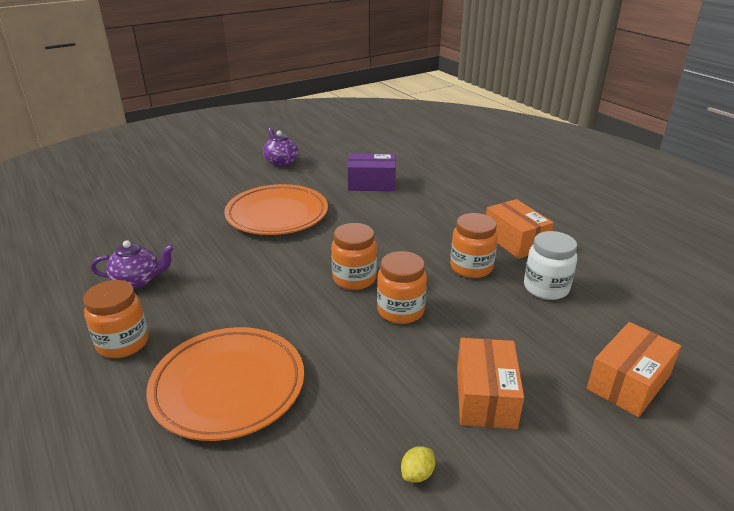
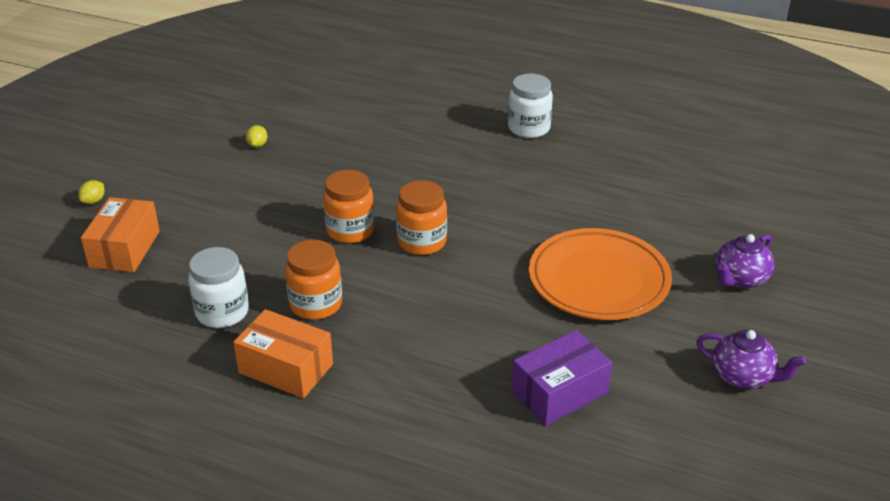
camera: 145 degrees right, 5 degrees up
(123, 343) = (529, 128): orange jar -> white jar
(138, 280) = (601, 164): purple teapot -> purple teapot (740, 279)
(228, 386) = (420, 136): orange plate -> none
(485, 397) = (236, 197): orange box -> none
(669, 475) = (94, 201): none -> yellow lemon

